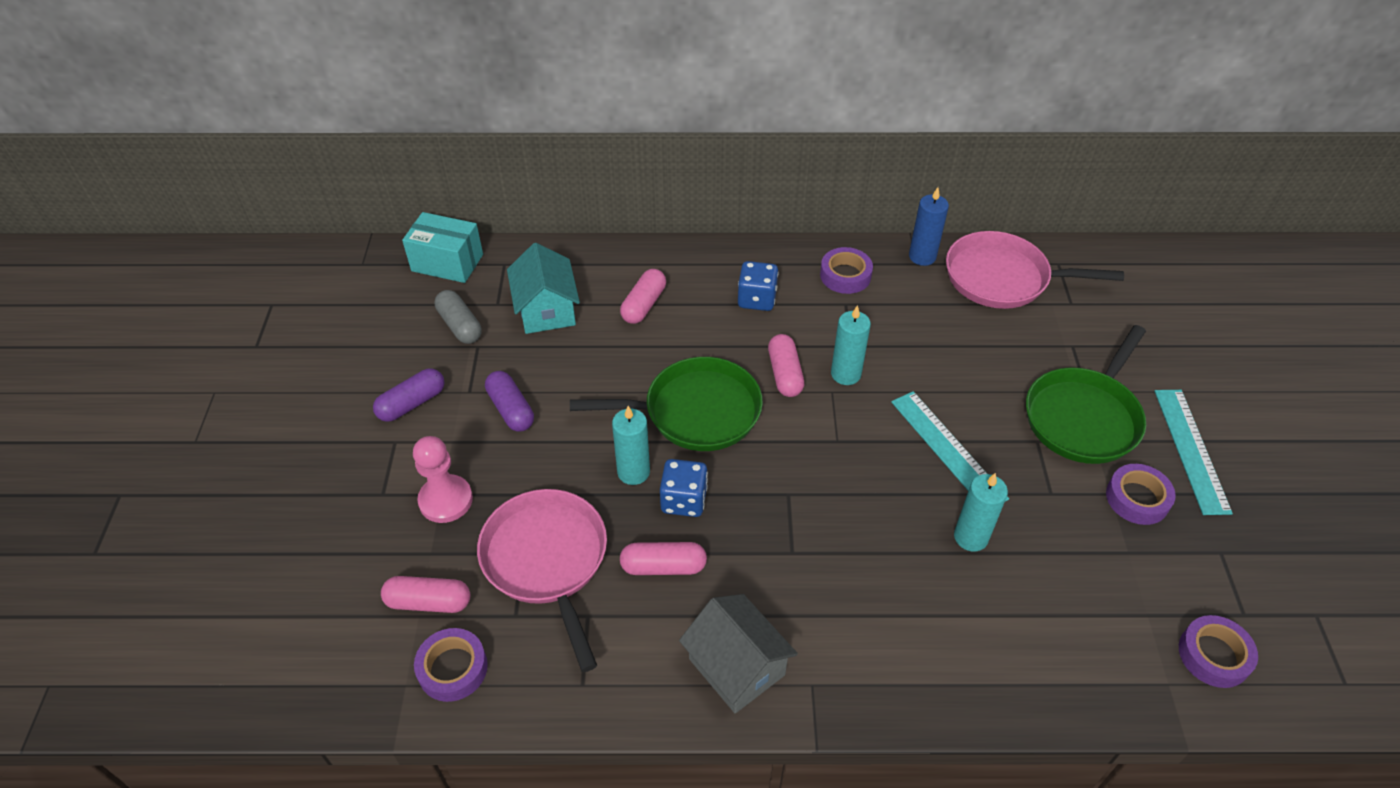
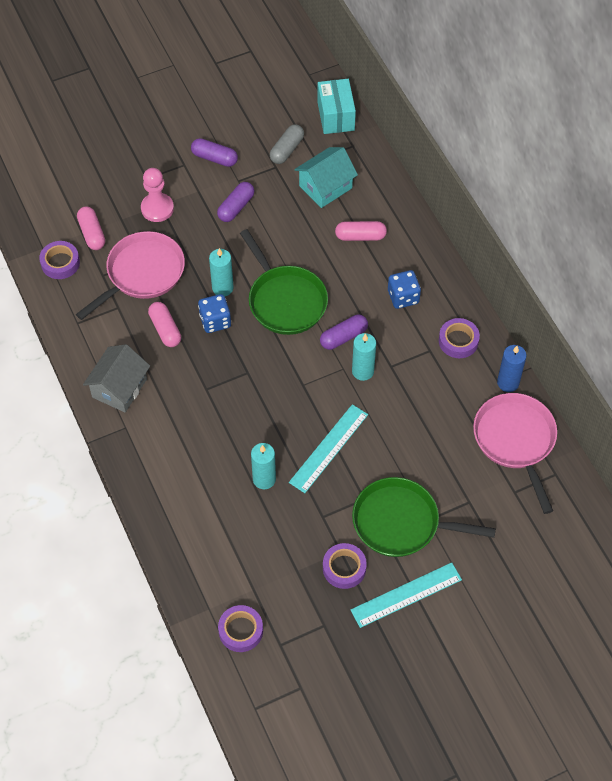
camera: 65 degrees right, 10 degrees up
(785, 374) = (343, 337): pink capsule -> purple capsule

